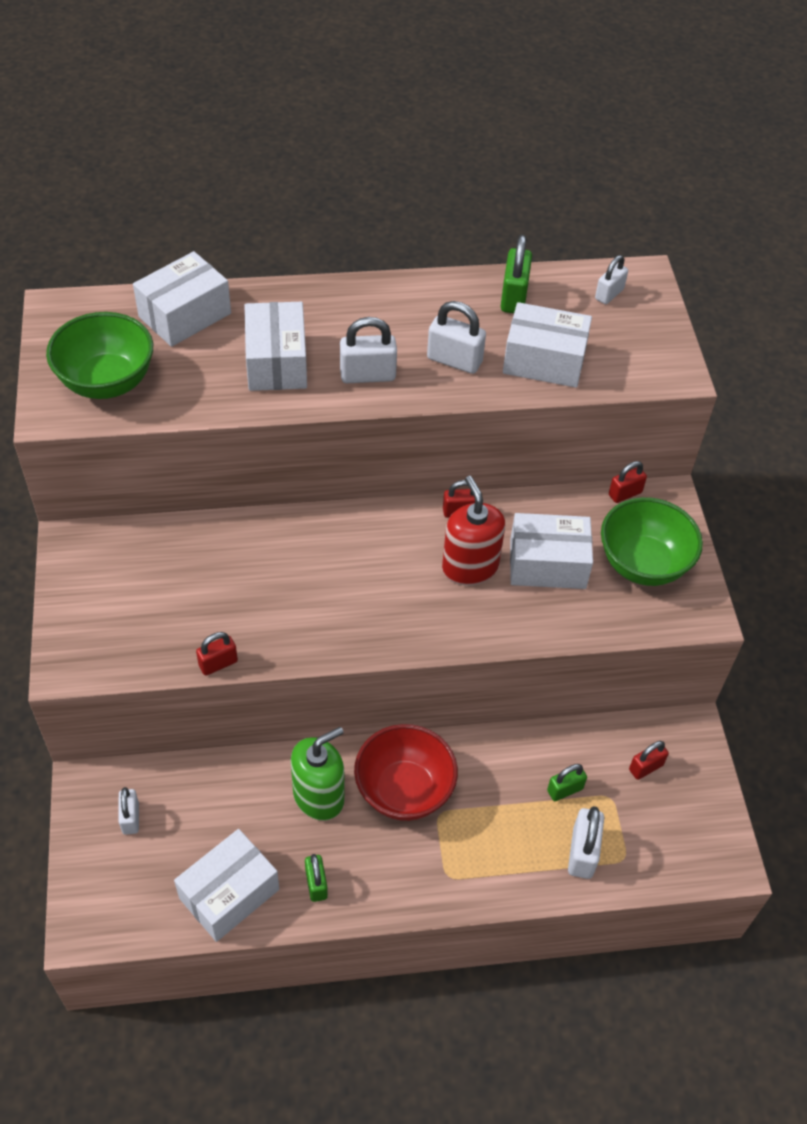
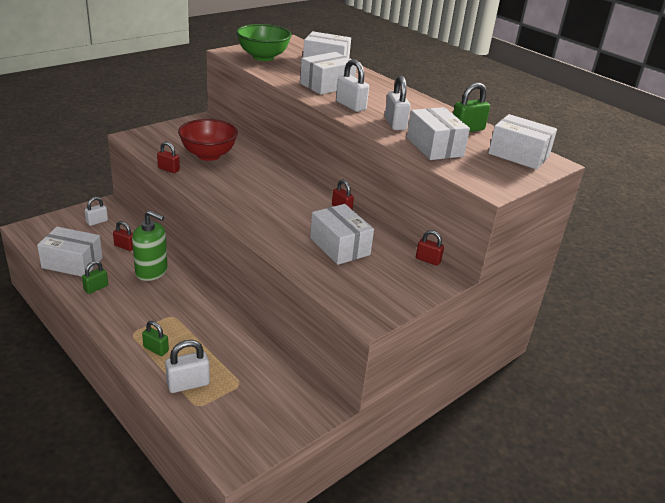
camera: 55 degrees right, 20 degrees down
(404, 790) = (178, 299): red bowl -> red bowl (208, 155)
(470, 567) = (307, 221): red soap dispenser -> none
(565, 789) = (229, 361): green padlock -> green padlock (156, 349)
(609, 294) = (518, 155): white padlock -> white box
(643, 564) = (382, 281): green bowl -> none
(646, 767) = (276, 393): red padlock -> red padlock (125, 246)

